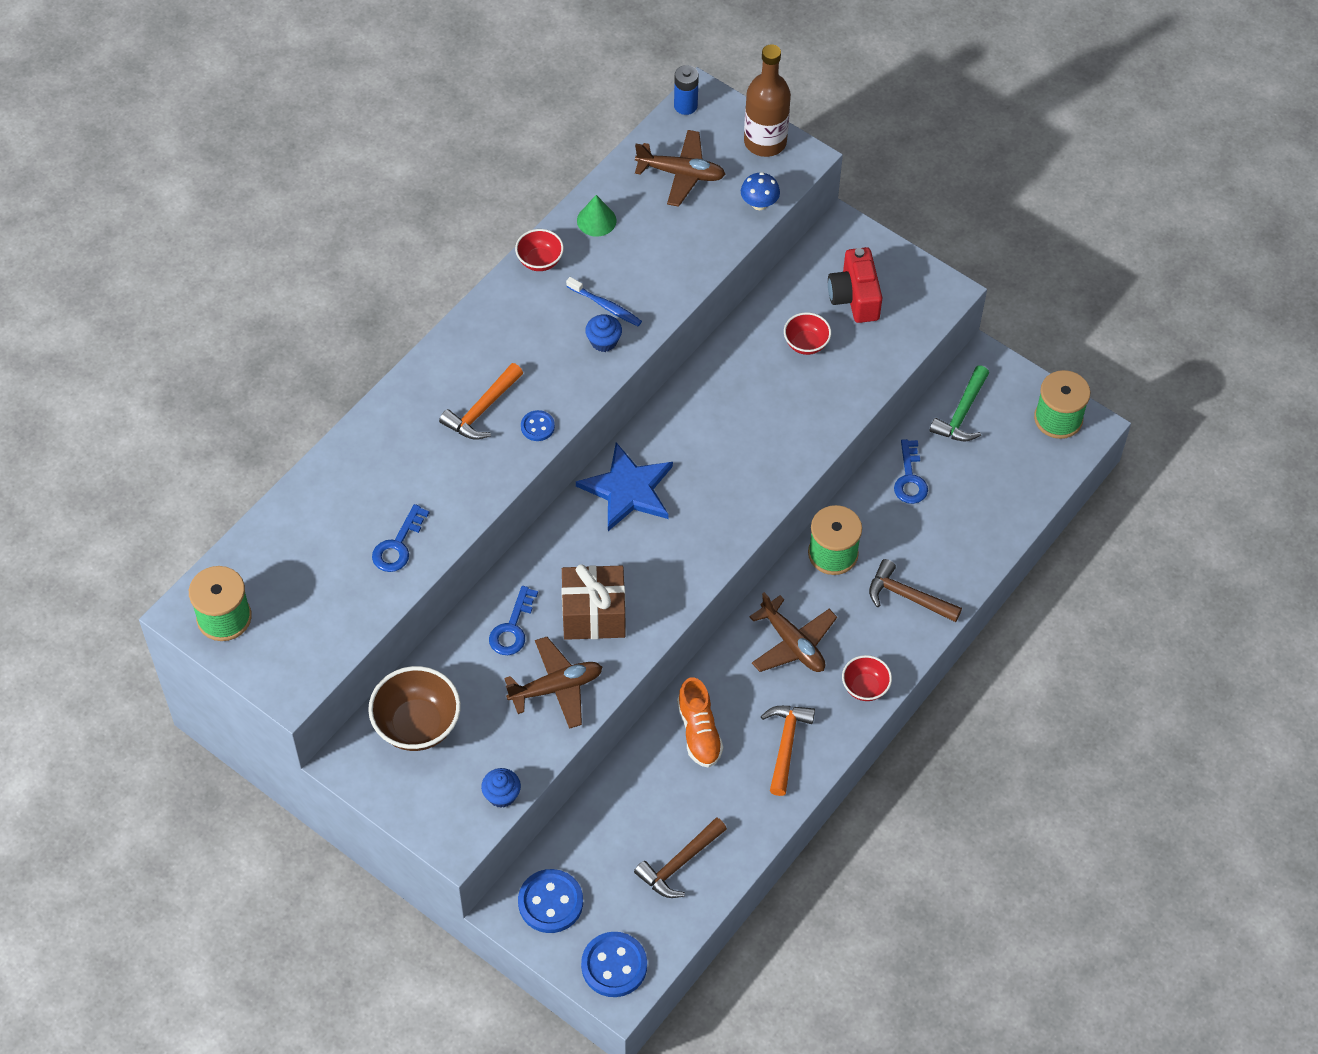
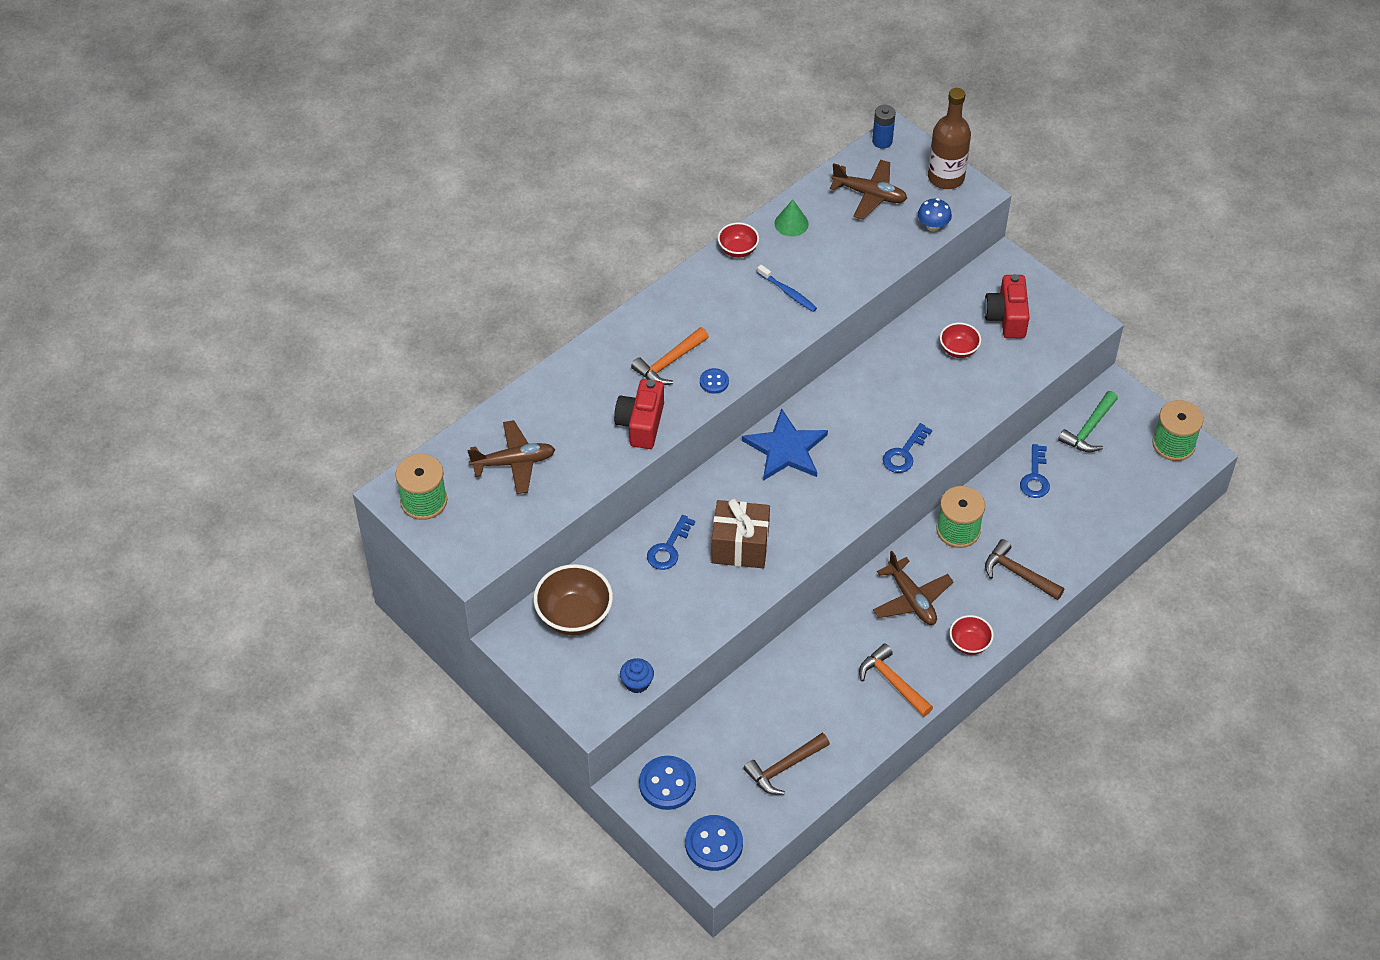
camera: 10 degrees right, 5 degrees down
(398, 545) = (579, 462): blue key -> blue key (904, 453)
(461, 489) = (641, 424): none -> red camera
(556, 687) = (698, 601): brown plane -> brown plane (514, 462)
(603, 341) = (781, 320): blue cupcake -> none
(699, 732) = (818, 661): orange shoe -> none
(786, 745) = (892, 682): orange hammer -> orange hammer turned 60 degrees counterclockwise

